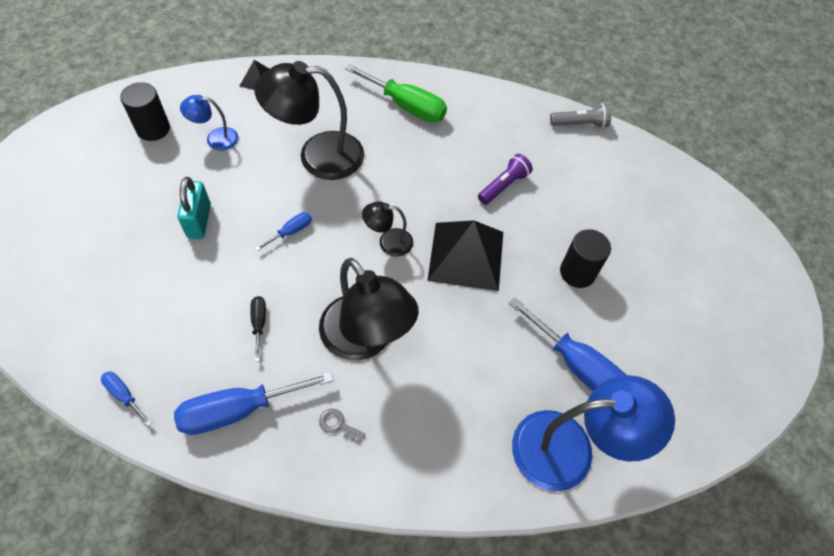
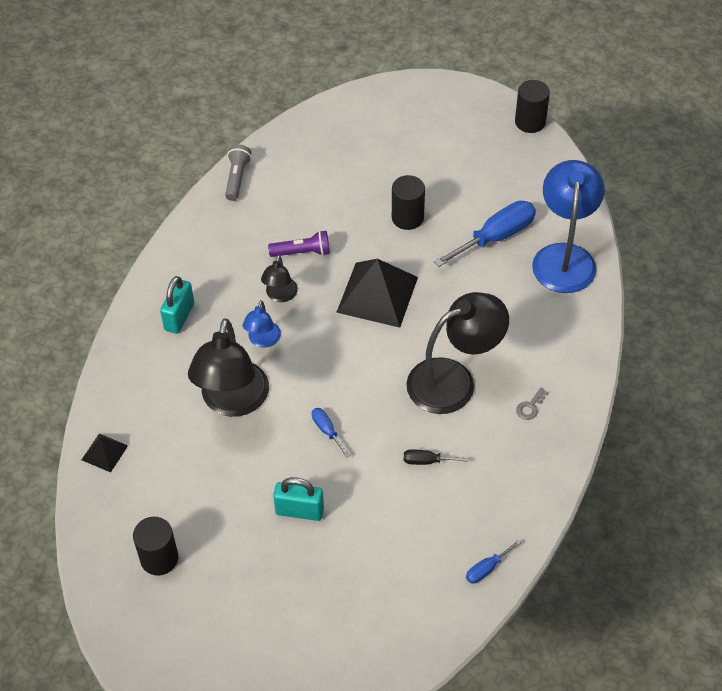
camera: 75 degrees left, 5 degrees down
(215, 138) = (188, 496): blue lamp -> blue lamp (263, 340)
(238, 410) = (510, 479): blue screwdriver -> none
(388, 242) = (352, 352): black lamp -> black lamp (280, 295)
(406, 106) = (179, 317): green screwdriver -> turquoise padlock
(503, 186) = (302, 252): purple flashlight -> purple flashlight turned 120 degrees clockwise
(774, 390) = (530, 122): none -> black cylinder

